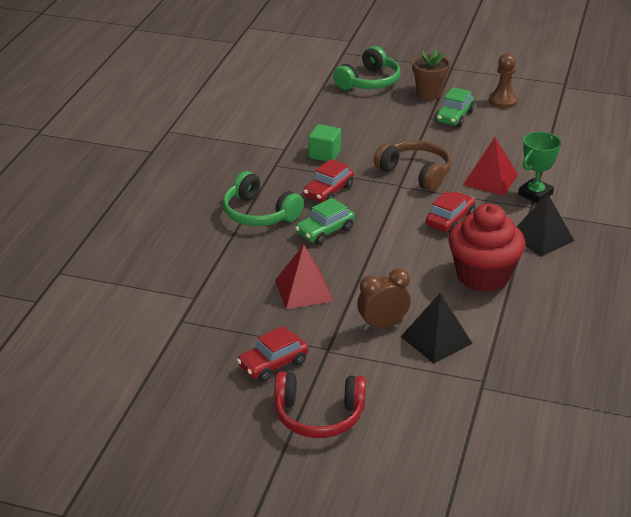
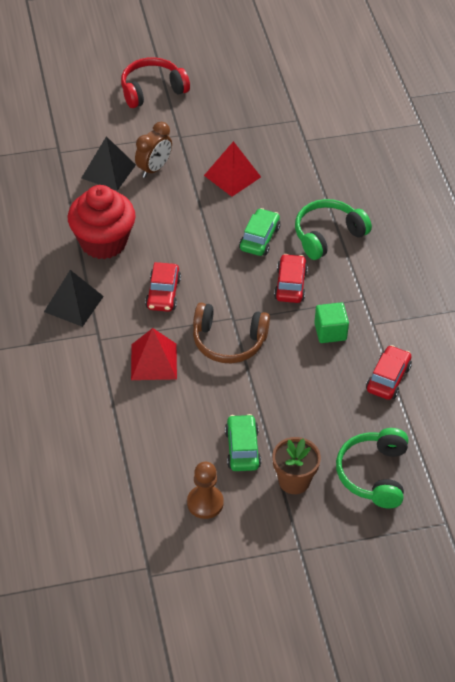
camera: 150 degrees right, 15 degrees up
(259, 214) = (327, 235): green headphones -> green headphones turned 45 degrees counterclockwise
(273, 364) = (208, 112): red car -> red car (388, 378)
(535, 194) = (102, 358): green trophy -> none

